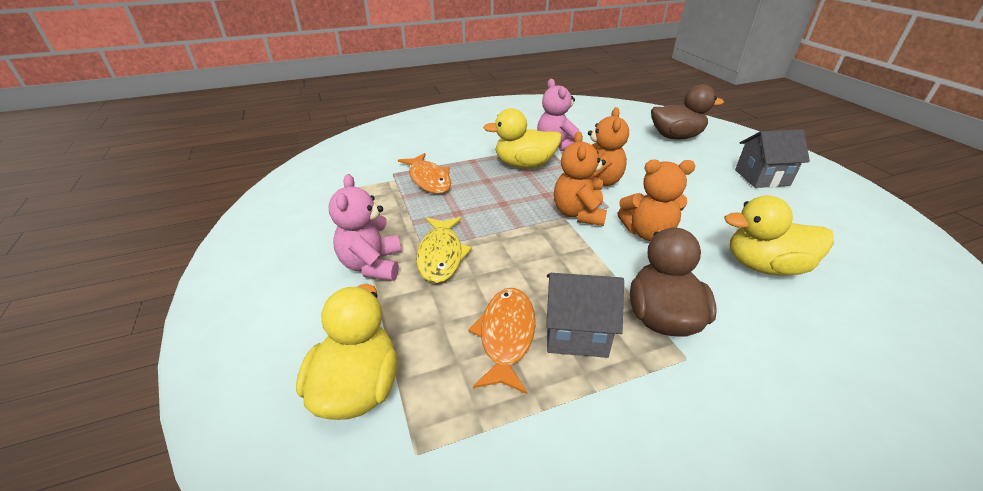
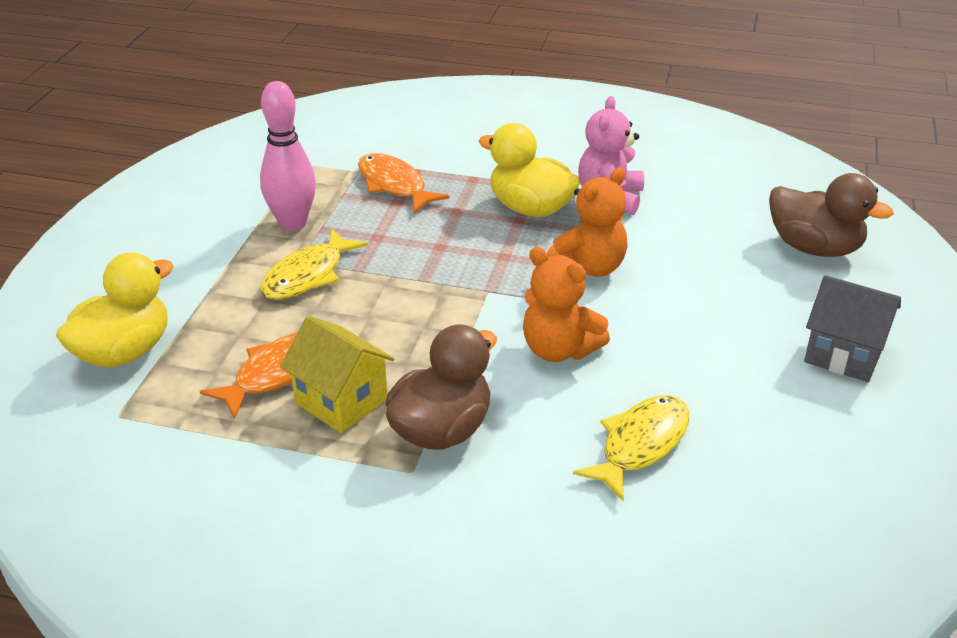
camera: 35 degrees right, 0 degrees up
(372, 265) = (236, 257): pink teddy bear -> none
(388, 226) = (293, 224): none -> pink bowling pin
(429, 179) = (394, 185): orange fish -> orange fish turned 135 degrees clockwise
(576, 333) = (341, 401): grey house -> yellow house
(578, 214) = (509, 294): orange teddy bear -> none
(764, 266) = (640, 444): yellow duck -> yellow fish

